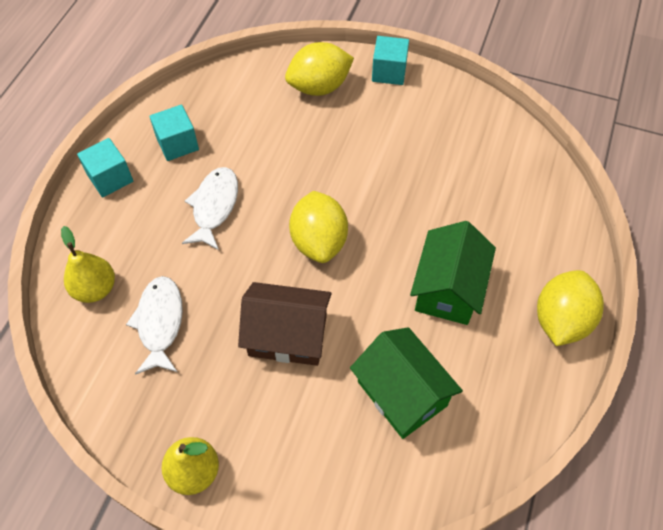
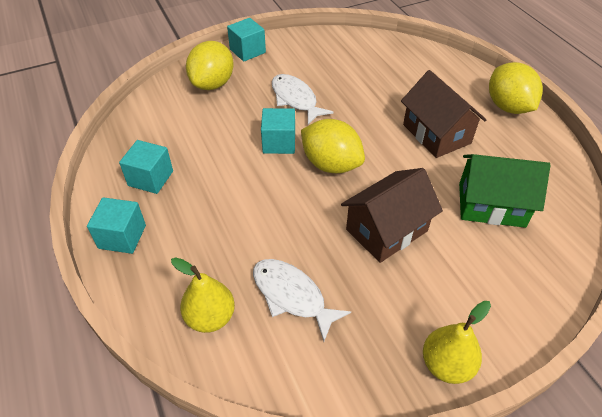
camera: 45 degrees left, 10 degrees down
(214, 206) = (232, 195): white fish -> white fish (295, 99)
(303, 187) = (279, 143): none -> turquoise cube
(448, 289) = (436, 134): green house -> brown house

